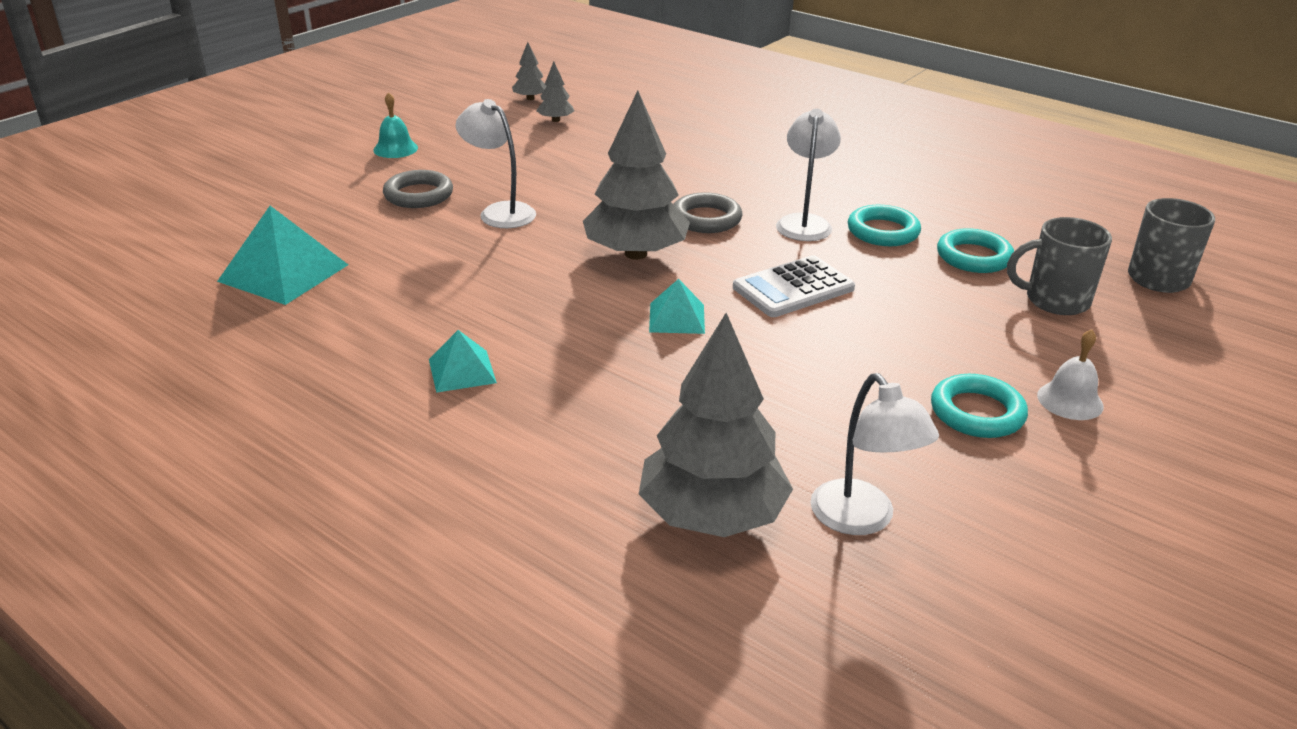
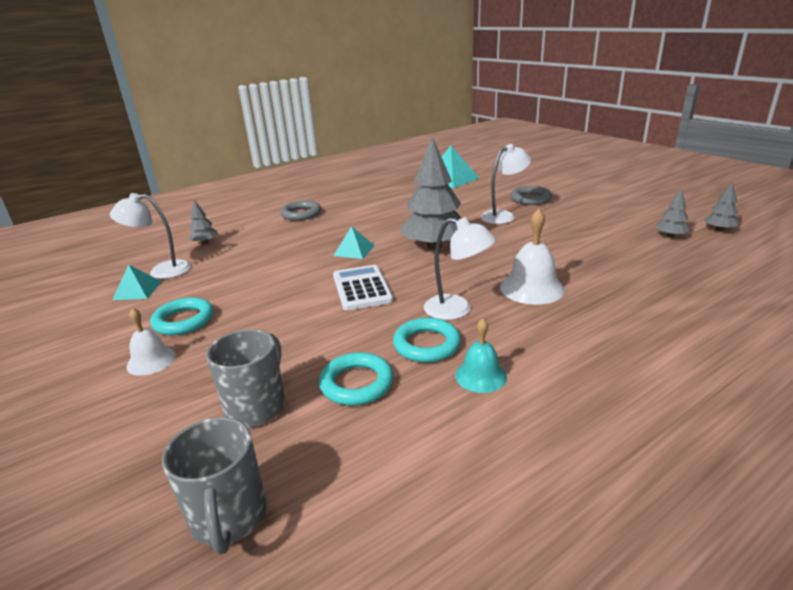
camera: 110 degrees right, 5 degrees down
(395, 149) = (600, 193): turquoise bell -> turquoise bell (480, 376)
(462, 371) = (346, 207): turquoise pyramid -> turquoise pyramid (137, 290)
(706, 219) = (476, 272): grey ring -> grey ring (301, 214)
(712, 515) = (205, 242): grey tree -> grey tree, size x0.45
(729, 187) = (532, 288): none -> white bell

